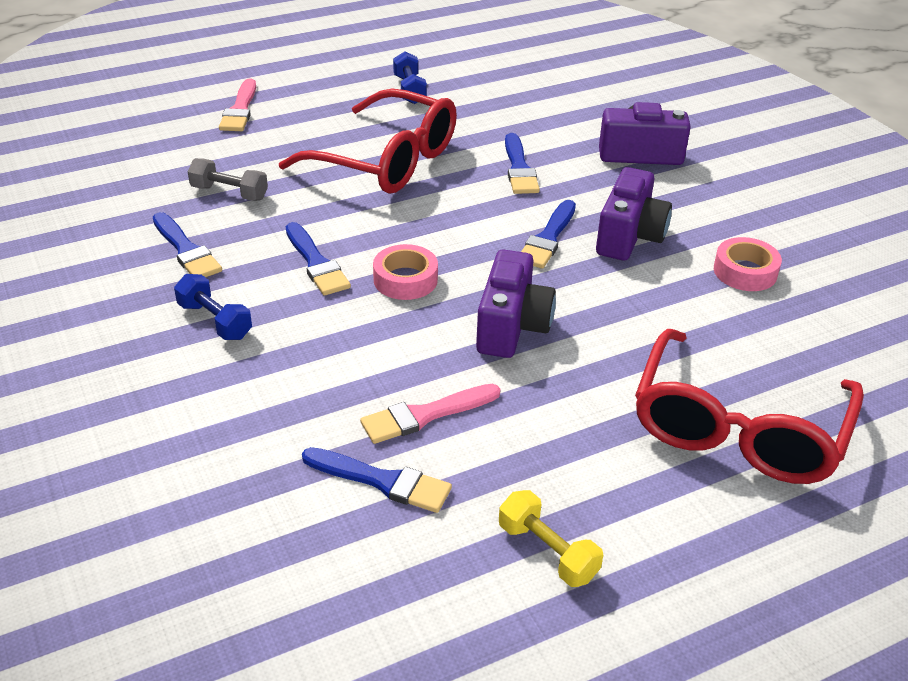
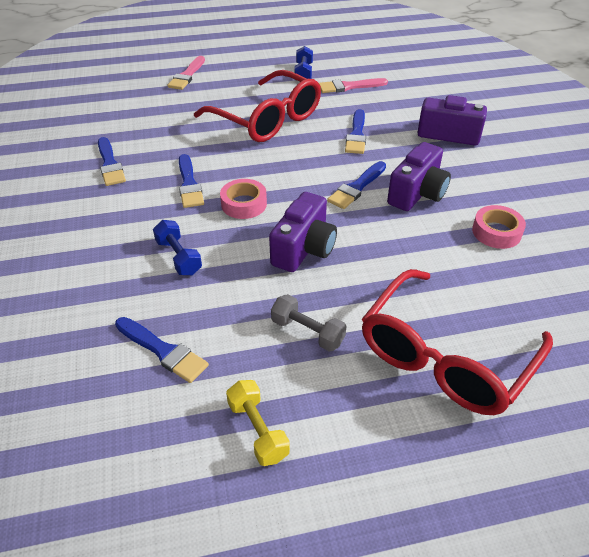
camera: 15 degrees right, 5 degrees up
(215, 321) = (105, 215): blue dumbbell -> blue dumbbell (179, 257)
(229, 193) = (155, 129): grey dumbbell -> grey dumbbell (307, 332)
(425, 415) = (214, 306): pink brush -> pink brush (349, 87)

